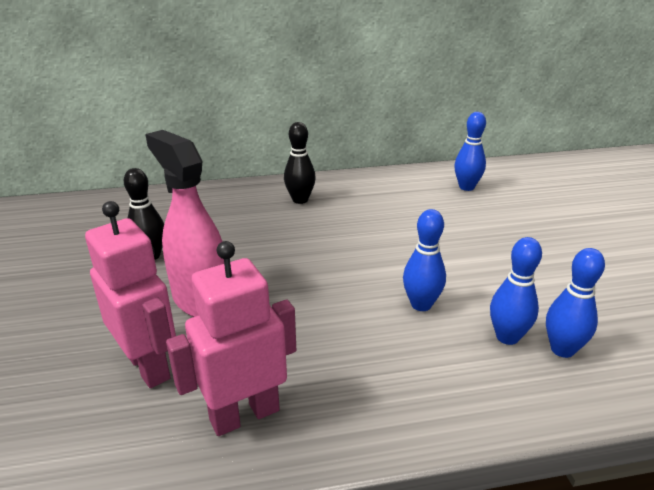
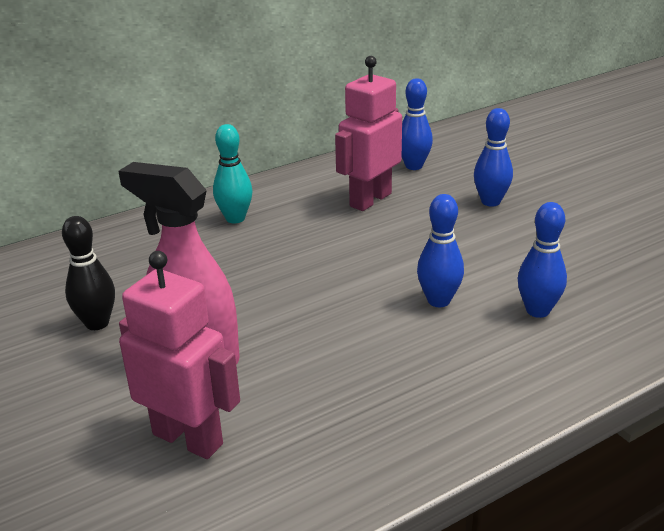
camera: 20 degrees left, 0 degrees up
(244, 415) = (328, 453): pink robot -> pink robot (370, 200)
(300, 200) = (235, 218): black bowling pin -> turquoise bowling pin
(562, 349) = (592, 309): blue bowling pin -> blue bowling pin (490, 202)

